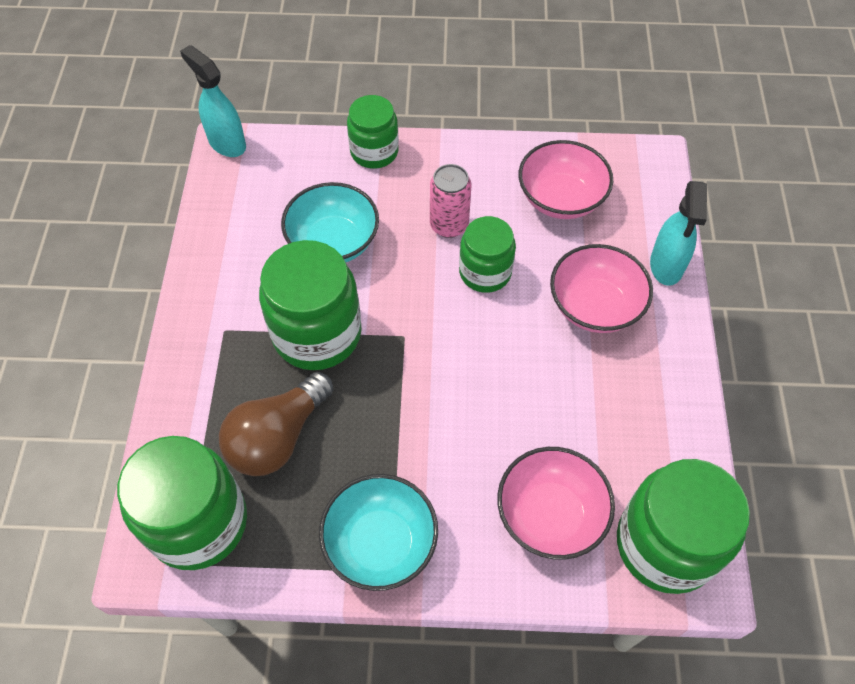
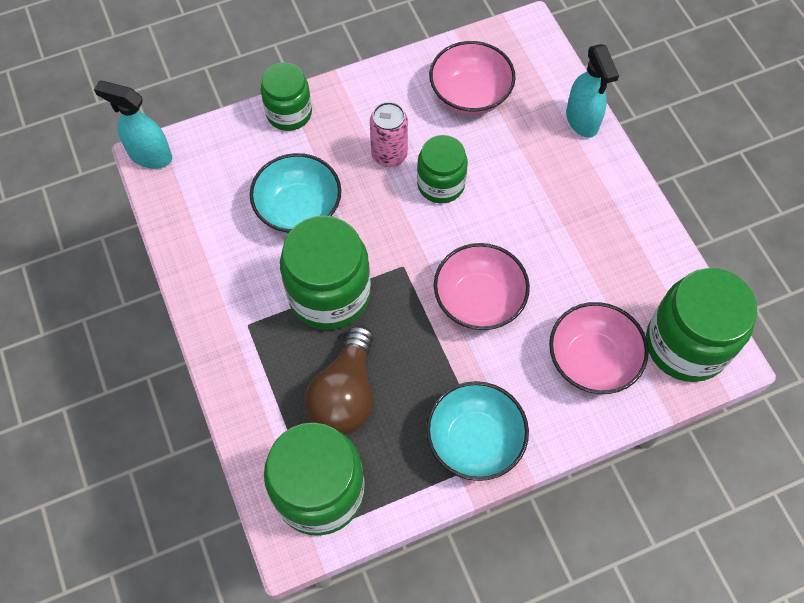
camera: 25 degrees left, 5 degrees up
(595, 306) = (543, 177): pink bowl -> pink bowl (478, 300)

